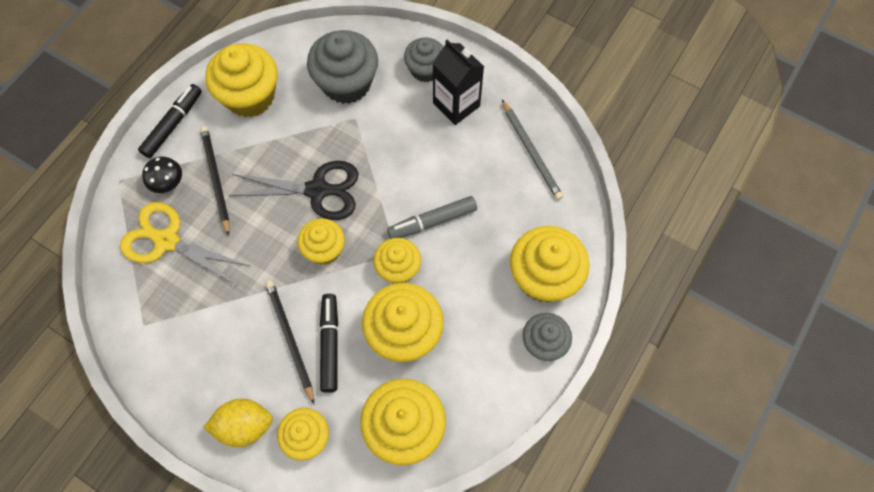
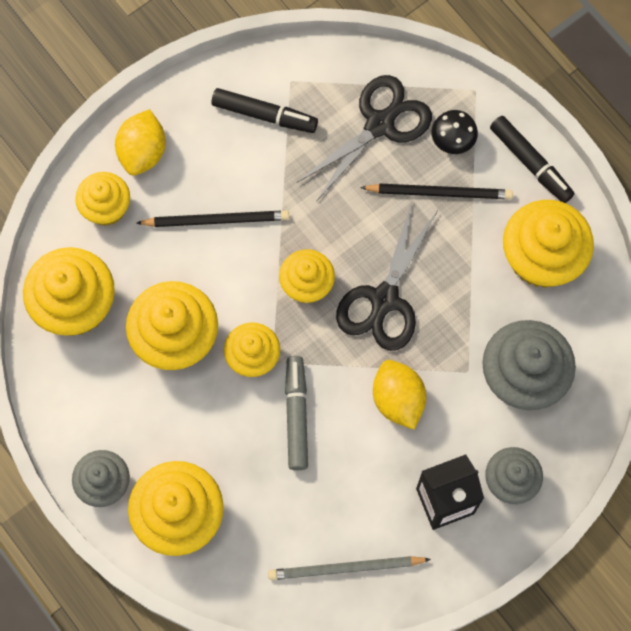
camera: 110 degrees right, 5 degrees up
(167, 241) = (379, 124): yellow scissors -> black scissors
(330, 344) = (194, 258): black marker -> black marker (264, 115)
(393, 157) = (398, 399): none -> yellow lemon

